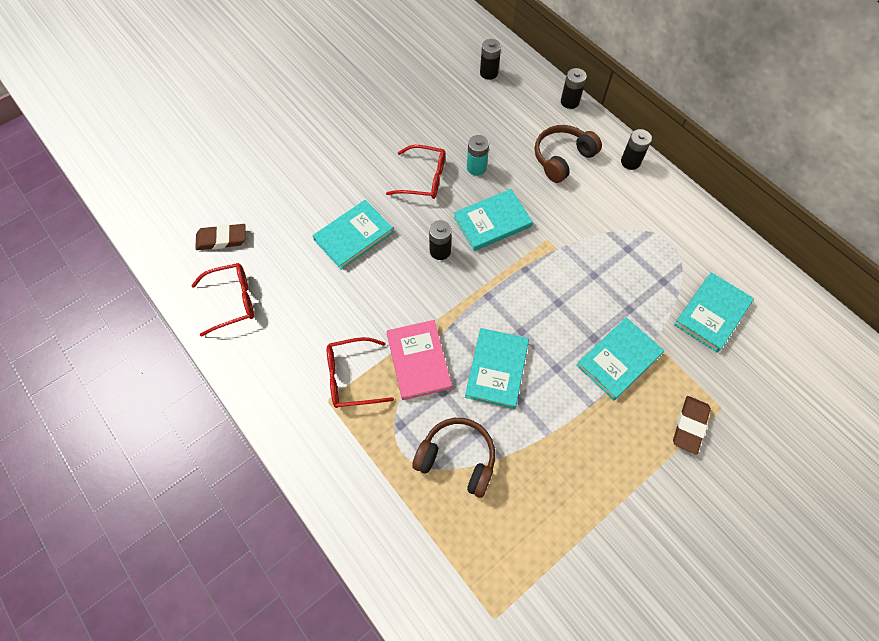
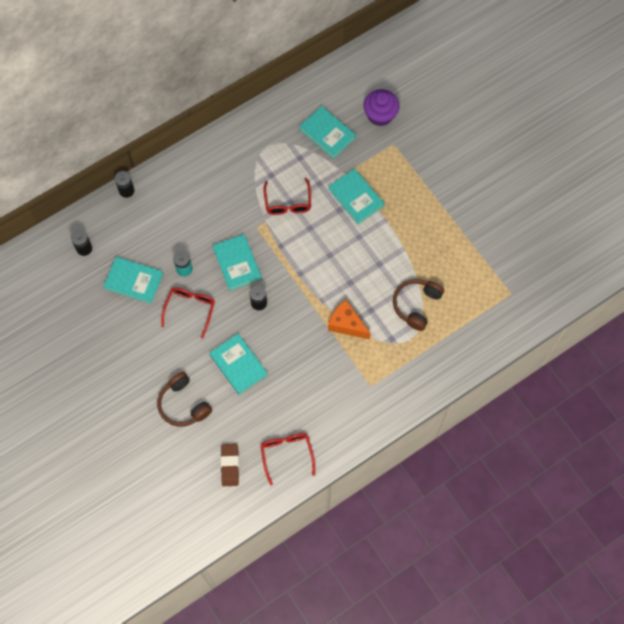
camera: 85 degrees left, 5 degrees up
(351, 377) = (355, 369): red glasses -> red glasses (288, 202)
(418, 361) = (346, 324): pink book -> orange cheese
(497, 369) = (356, 274): turquoise book -> turquoise book (134, 281)
(562, 158) = (183, 205): brown headphones -> brown headphones (183, 404)
(630, 162) = (193, 158): black battery -> none
(689, 425) = (403, 165): brown eraser -> none
(766, 385) = (380, 115): none -> purple cupcake

